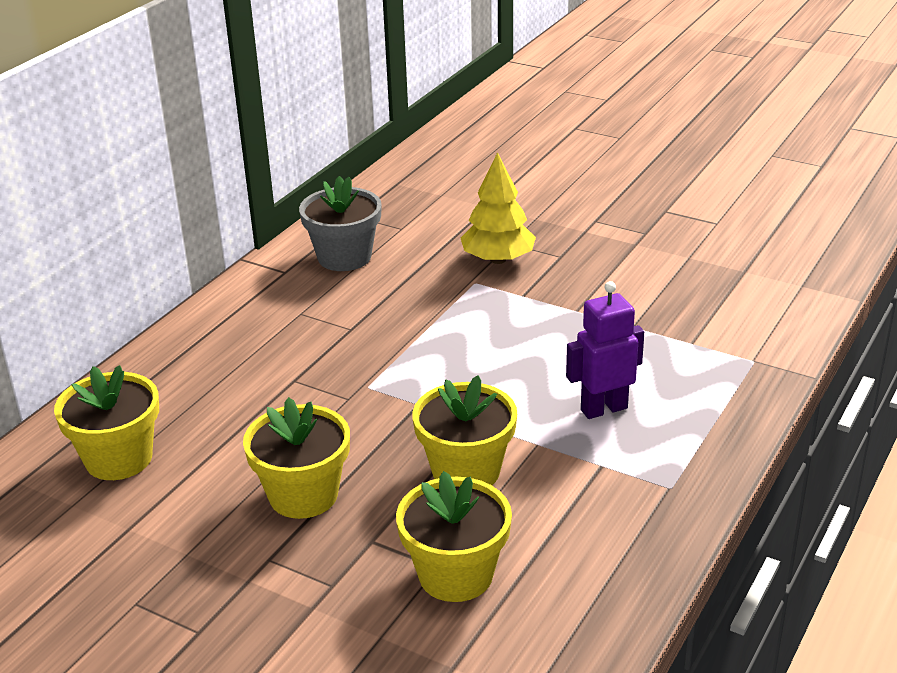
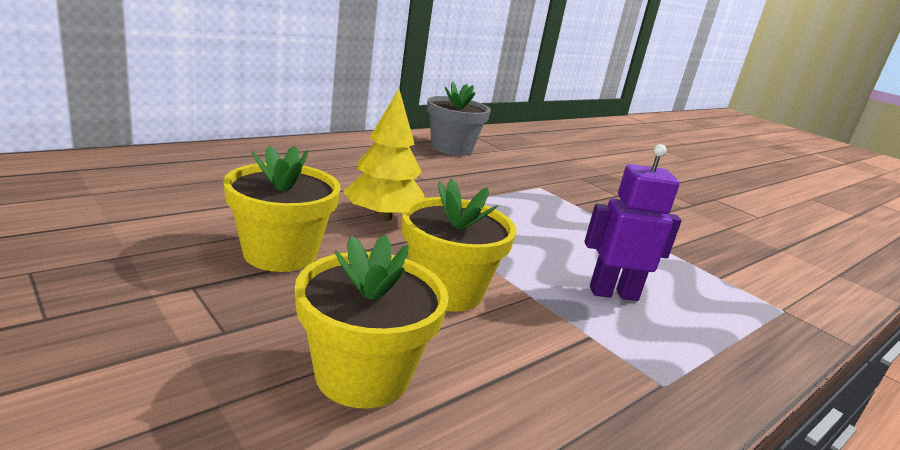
camera: 15 degrees right, 10 degrees down
(119, 458) = (166, 182): yellow flower pot -> none
(498, 259) = (566, 182): yellow tree -> yellow tree (383, 217)

